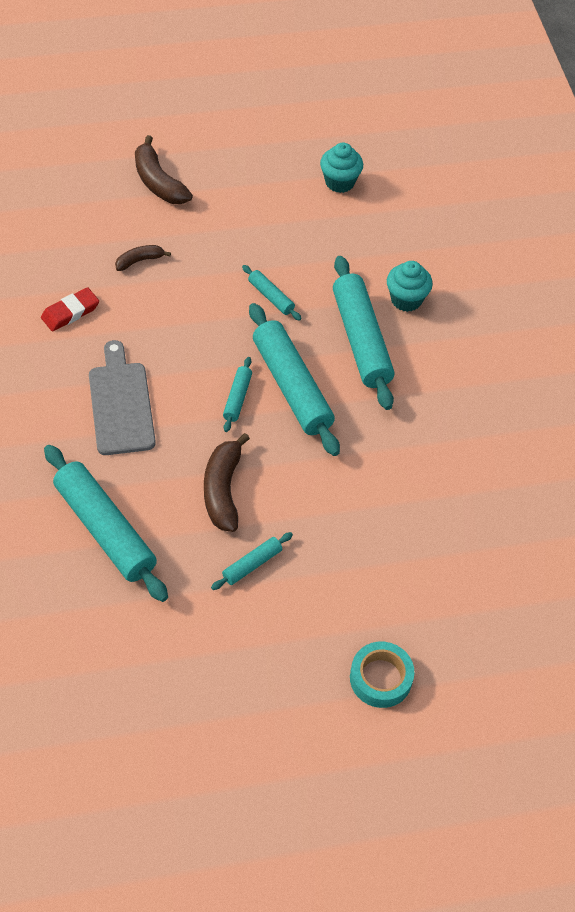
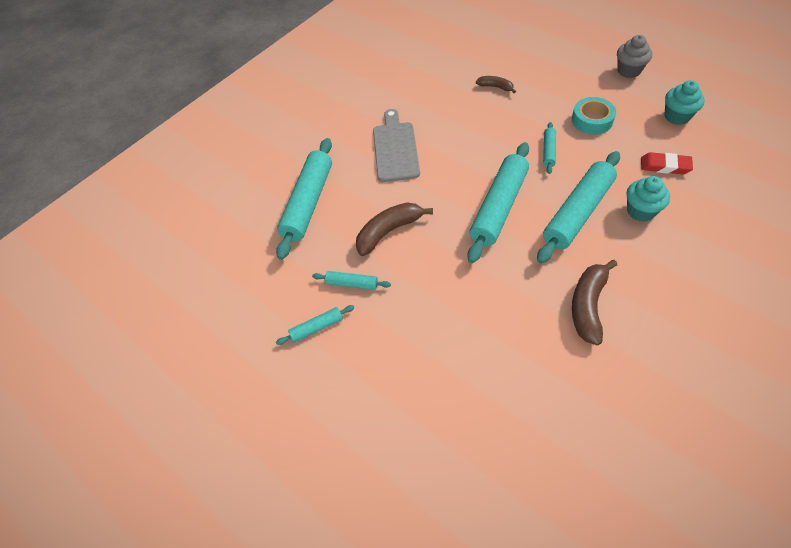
camera: 60 degrees right, 0 degrees up
(70, 312) = (428, 89): red eraser -> red eraser (665, 166)
(120, 404) = (395, 149): grey cutting board -> grey cutting board turned 45 degrees counterclockwise
(158, 182) = (556, 55): brown banana -> brown banana (588, 305)
(237, 398) = (459, 190): turquoise rolling pin -> turquoise rolling pin (317, 327)
(247, 157) = (628, 71): none -> grey cupcake
(380, 678) = (334, 418): turquoise tape -> turquoise tape (592, 120)

